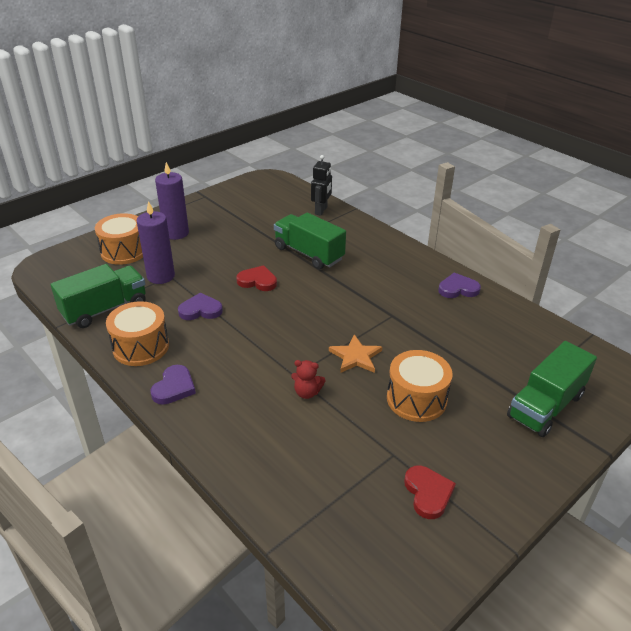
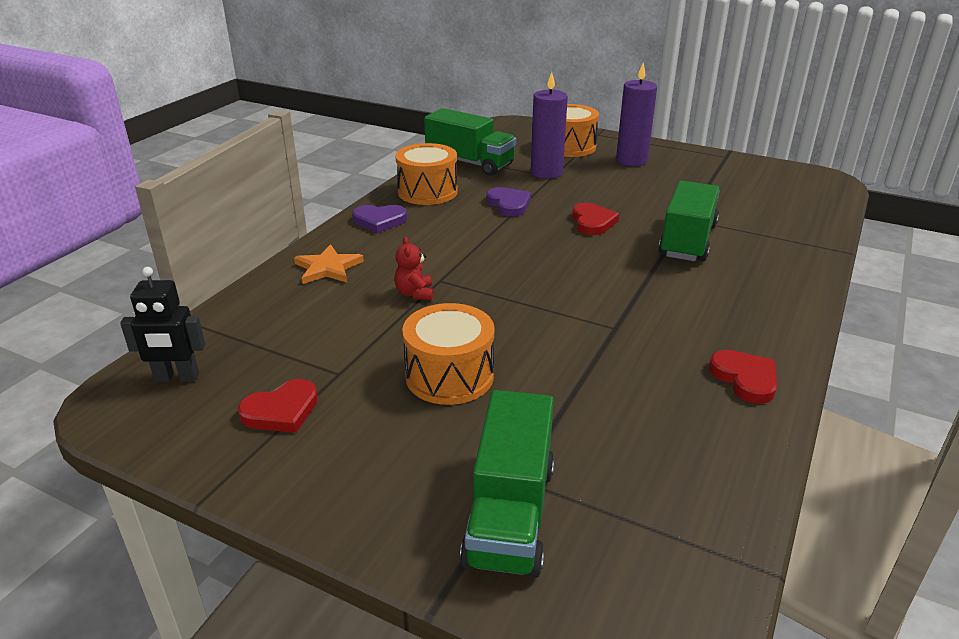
camera: 70 degrees right, 5 degrees down
(321, 210) = (803, 229): black robot -> black robot (177, 378)
(356, 356) = (502, 314): orange star -> orange star (328, 268)
(458, 289) = (745, 379): purple heart -> red heart
(545, 406) = (510, 514): green truck -> green truck turned 105 degrees counterclockwise

